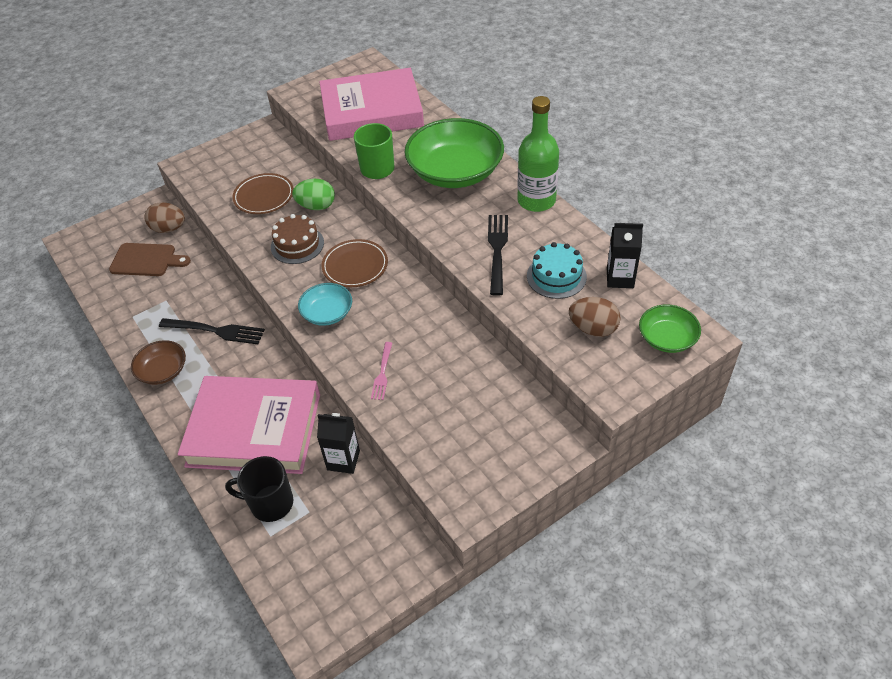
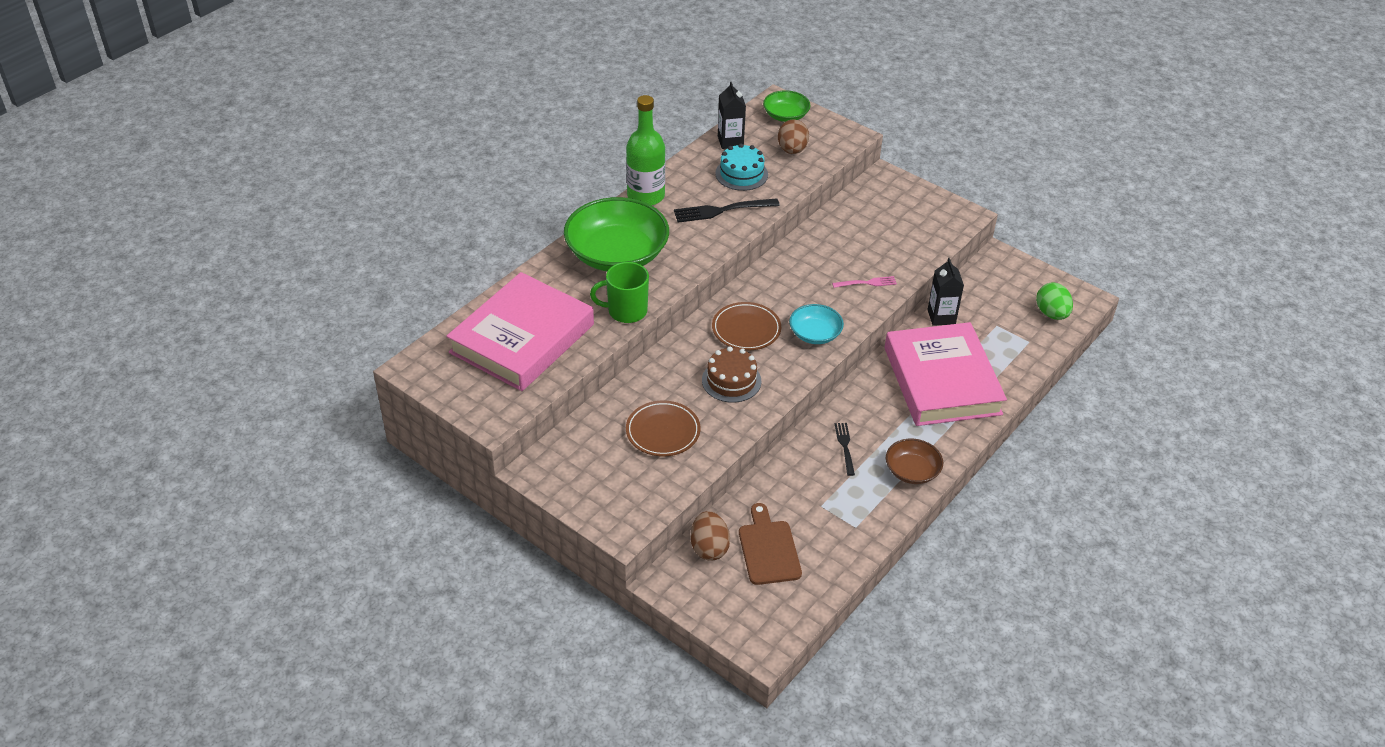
camera: 110 degrees left, 5 degrees down
(216, 331) = (845, 446): black fork -> black fork, size x0.60
(270, 503) = (1003, 349): black mug -> none
(316, 206) = (666, 381): green egg -> green egg (1051, 314)
(372, 111) = (522, 338): pink book -> pink book turned 60 degrees clockwise

